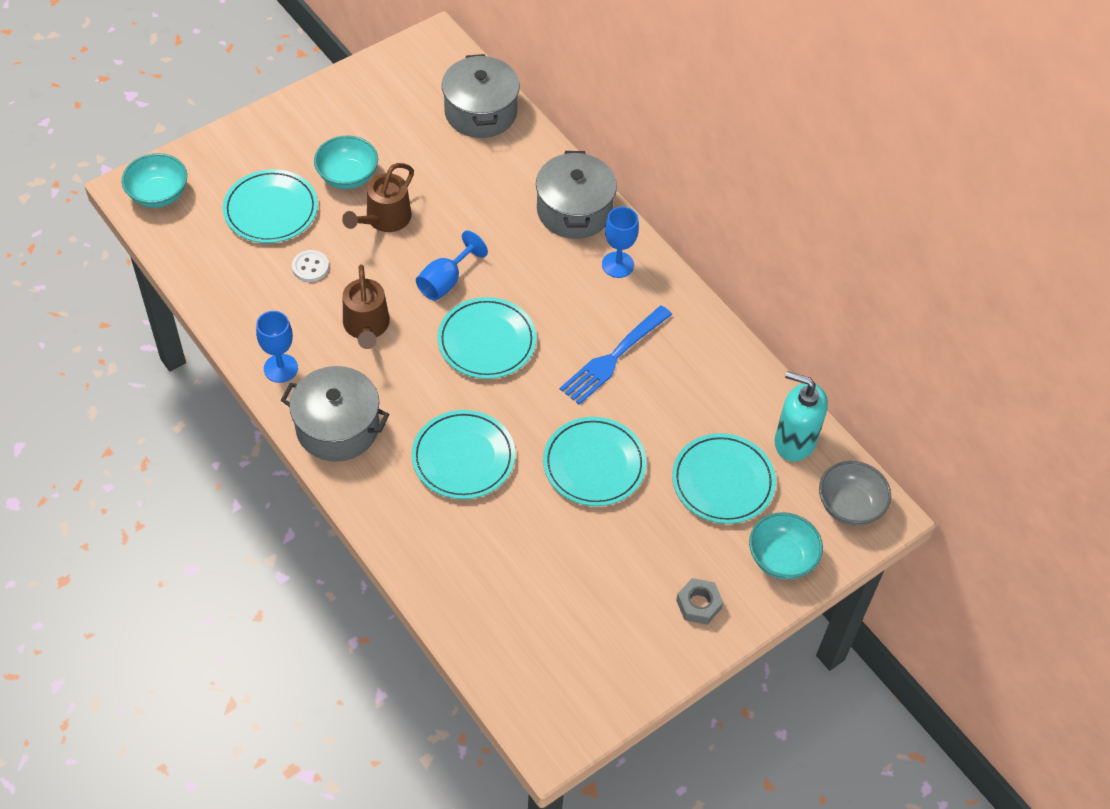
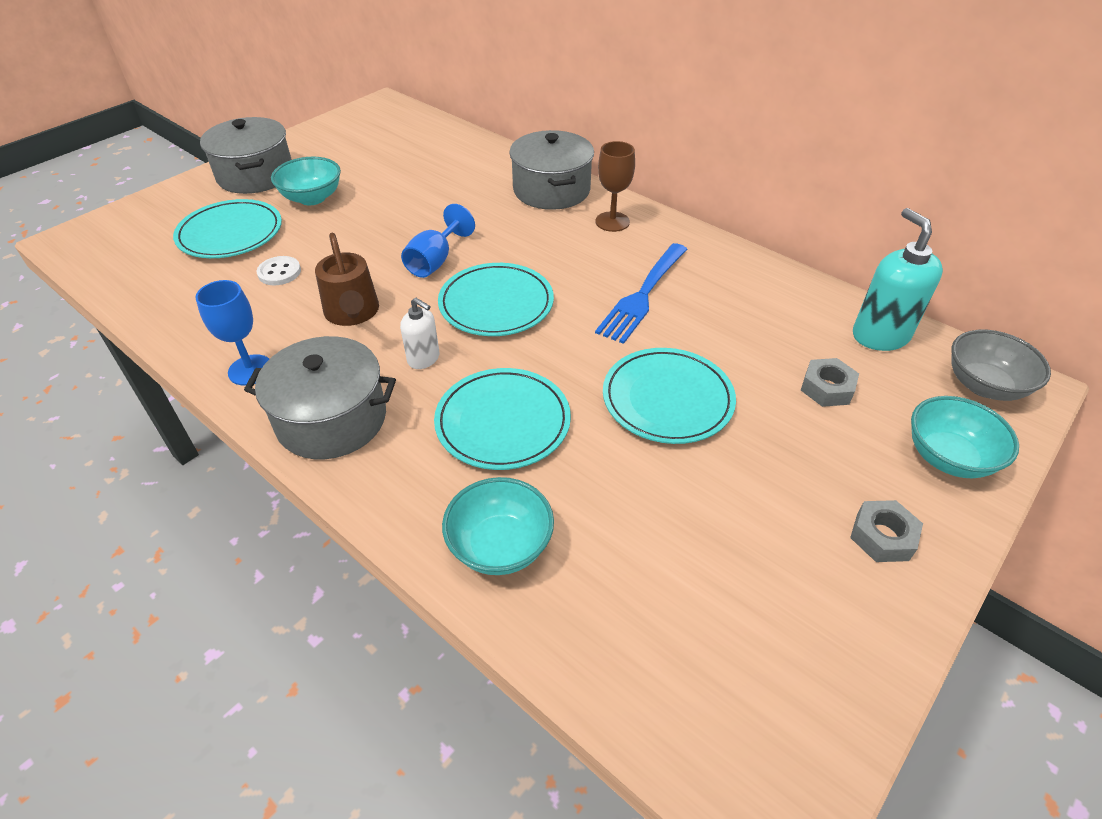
camera: 10 degrees left, 10 degrees down
(158, 195) = (101, 240): turquoise bowl -> turquoise bowl (500, 546)
(384, 219) = (357, 223): brown watering can -> none
(416, 386) = (424, 359): none -> white soap dispenser
(480, 112) = (437, 139): grey pot -> grey pot (255, 175)
(617, 265) = (612, 222): blue goblet -> brown goblet
(723, 481) = (827, 388): turquoise plate -> grey nut
(794, 441) = (880, 335): turquoise soap dispenser -> turquoise soap dispenser turned 60 degrees clockwise

